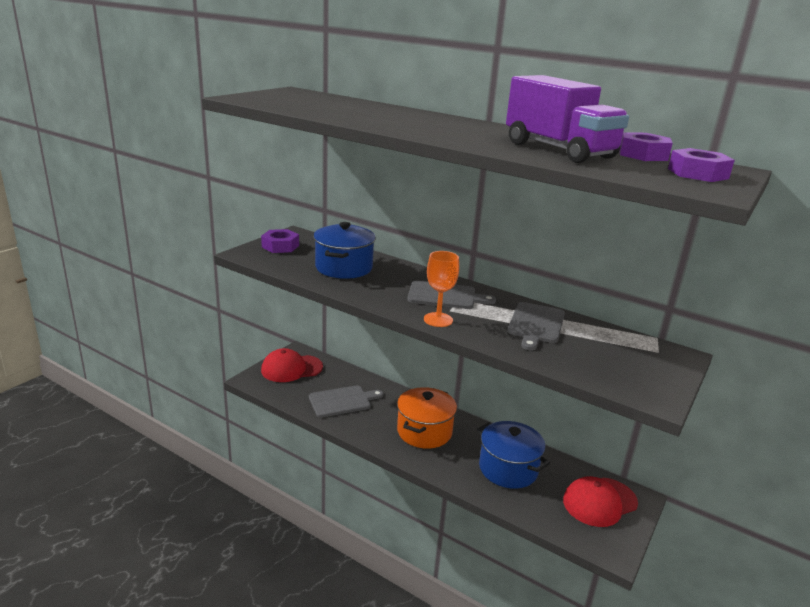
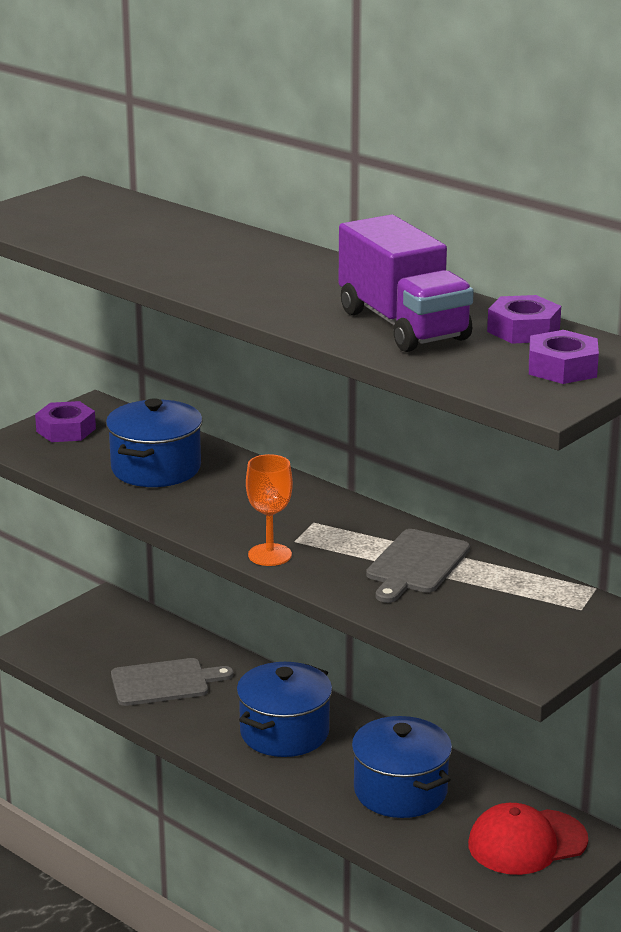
camera: 10 degrees right, 0 degrees up
(291, 368) = (91, 628): red cap -> none
(424, 431) = (284, 733): orange pot -> blue pot
(445, 296) = (297, 517): grey cutting board -> none

